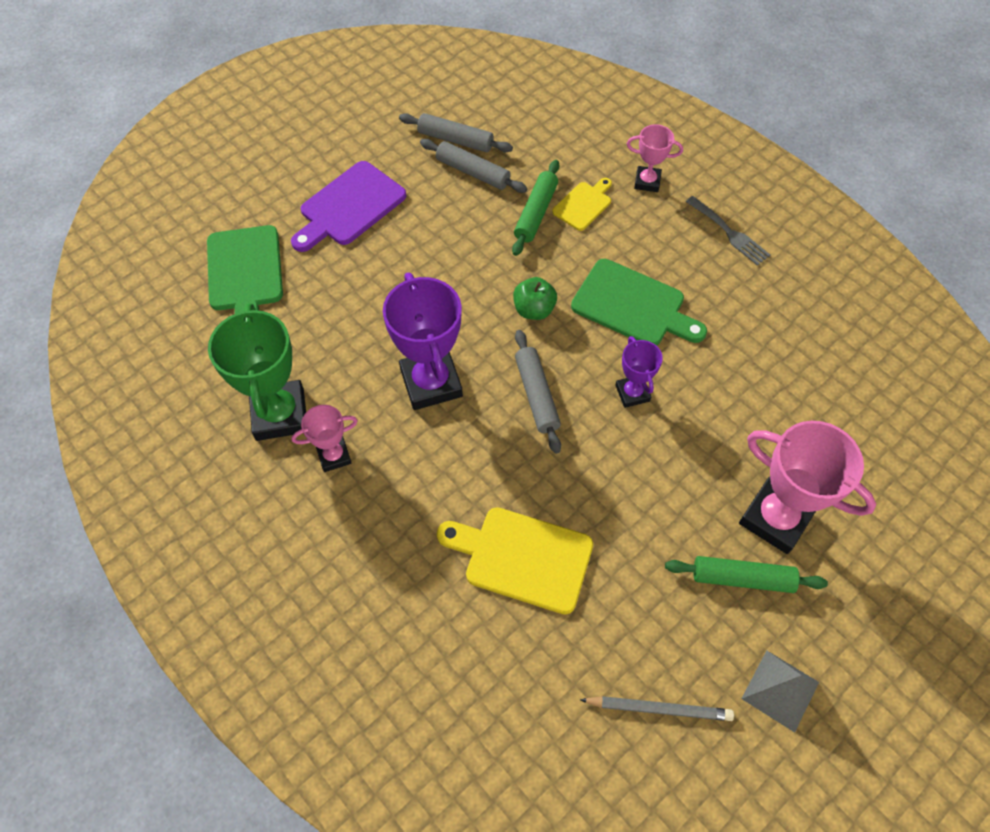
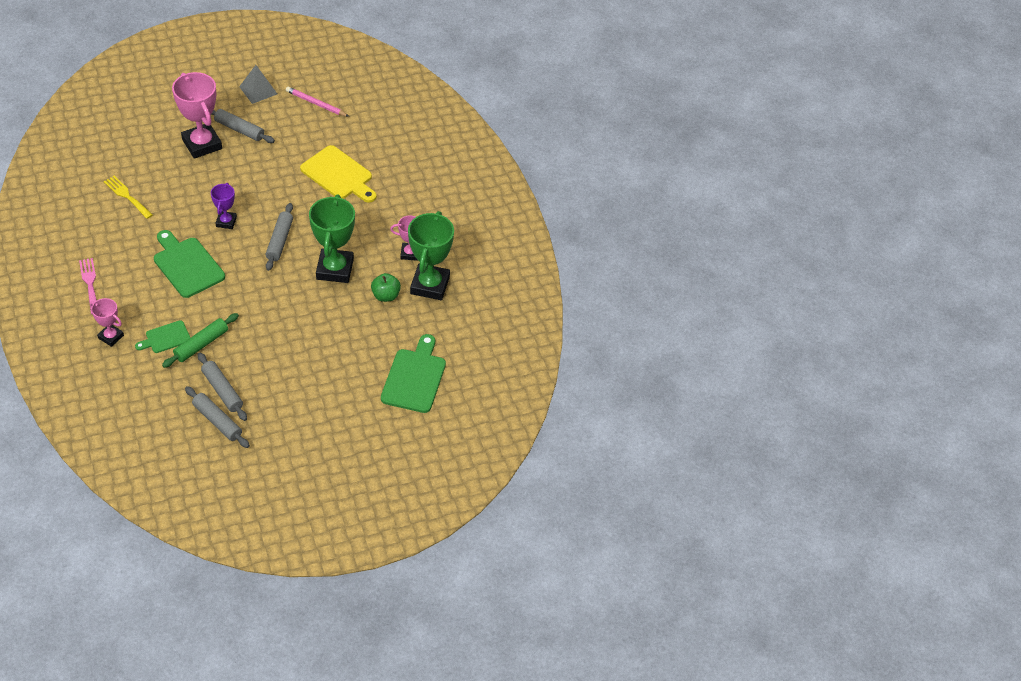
camera: 160 degrees left, 10 degrees down
(349, 206) = (322, 398): purple cutting board -> none
(431, 383) = (335, 269): purple trophy -> green trophy
(534, 310) = (247, 285): green apple -> green apple (386, 296)
(583, 204) = (166, 338): yellow cutting board -> green cutting board
(659, 708) = (316, 103): grey pencil -> pink pencil
(729, 233) = (90, 283): grey fork -> pink fork
(742, 578) = (239, 129): green rolling pin -> grey rolling pin
(799, 374) = (127, 196): none -> yellow fork

